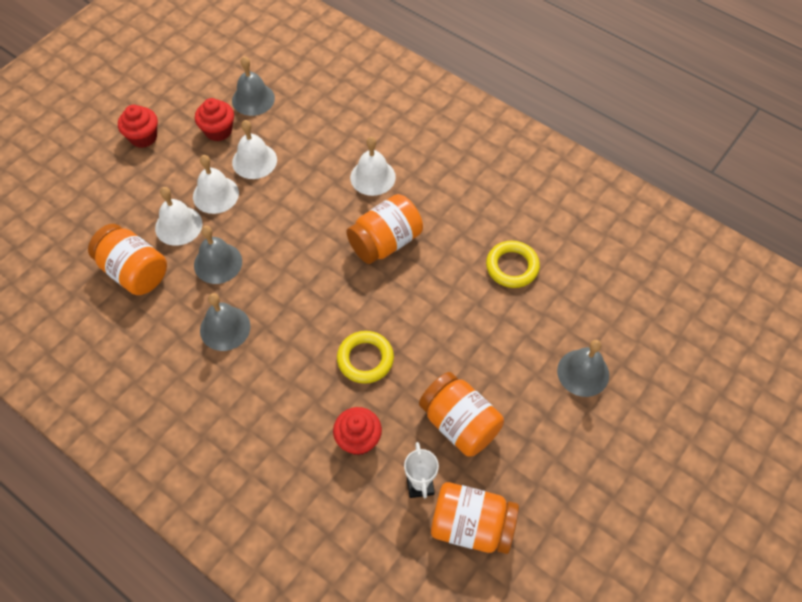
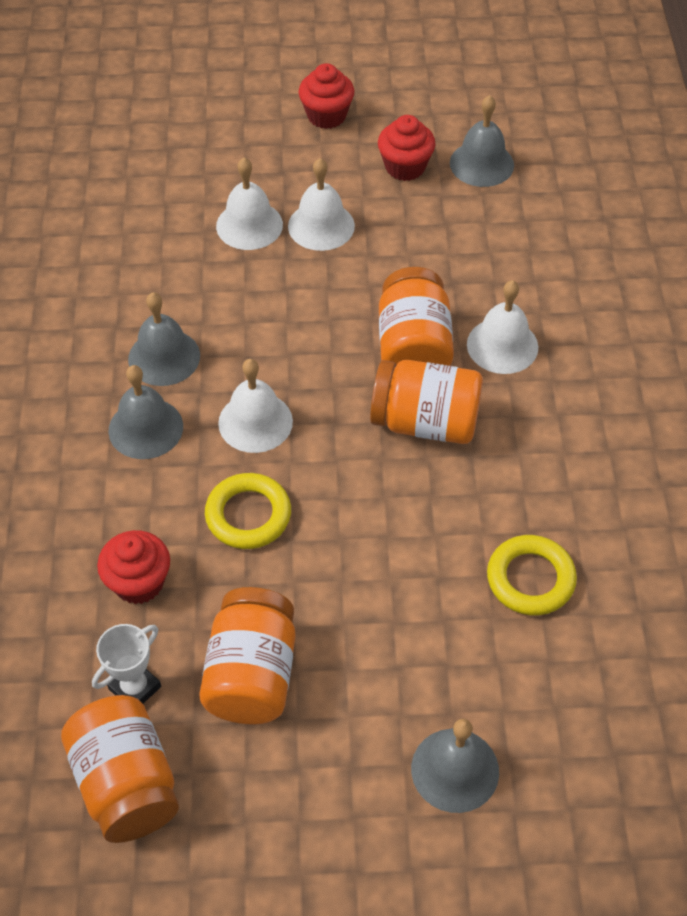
camera: 50 degrees right, 5 degrees down
(134, 272) = (157, 232): orange jar -> orange jar (413, 347)
(218, 263) = (238, 291): grey bell -> grey bell (145, 428)
(254, 161) = (401, 225): white bell -> white bell (255, 422)

